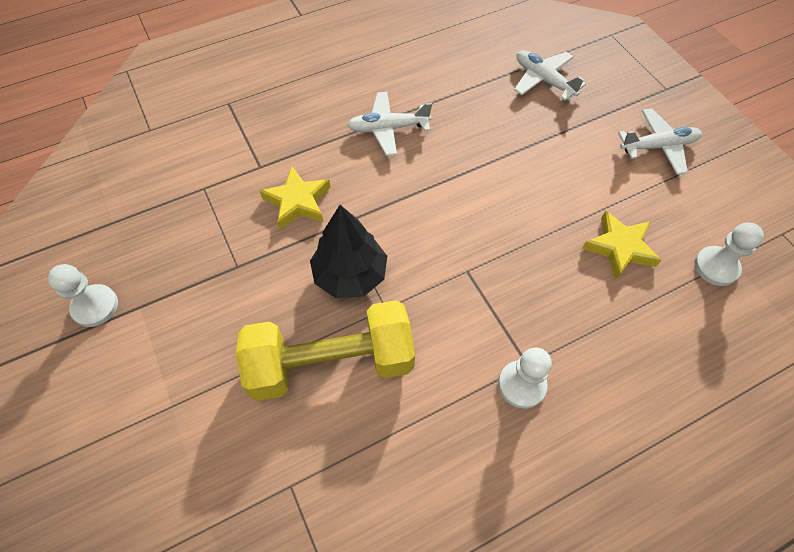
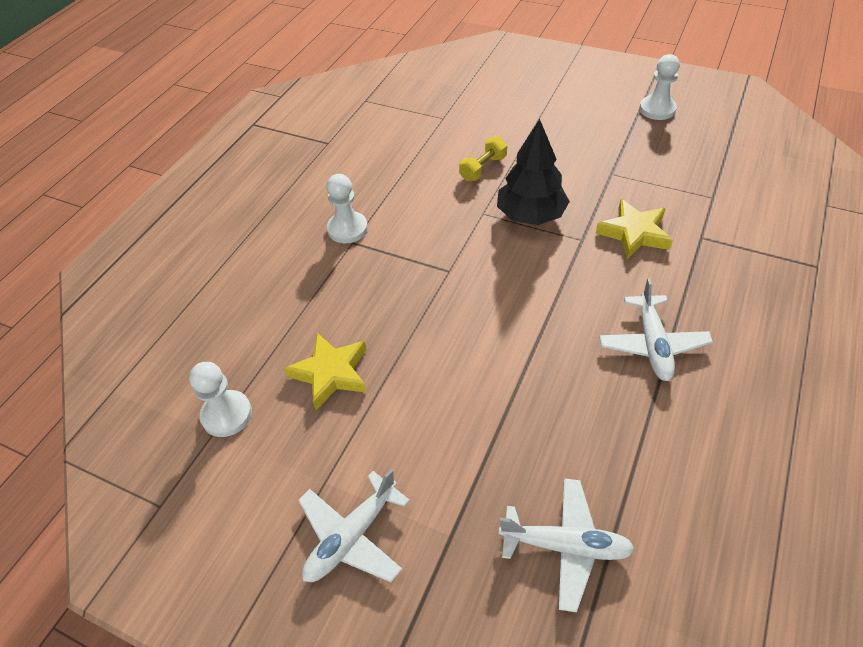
camera: 145 degrees right, 10 degrees down
(331, 362) = (483, 168): yellow dumbbell -> yellow dumbbell, size x0.42
(388, 128) = (652, 344): white plane -> white plane turned 135 degrees clockwise

